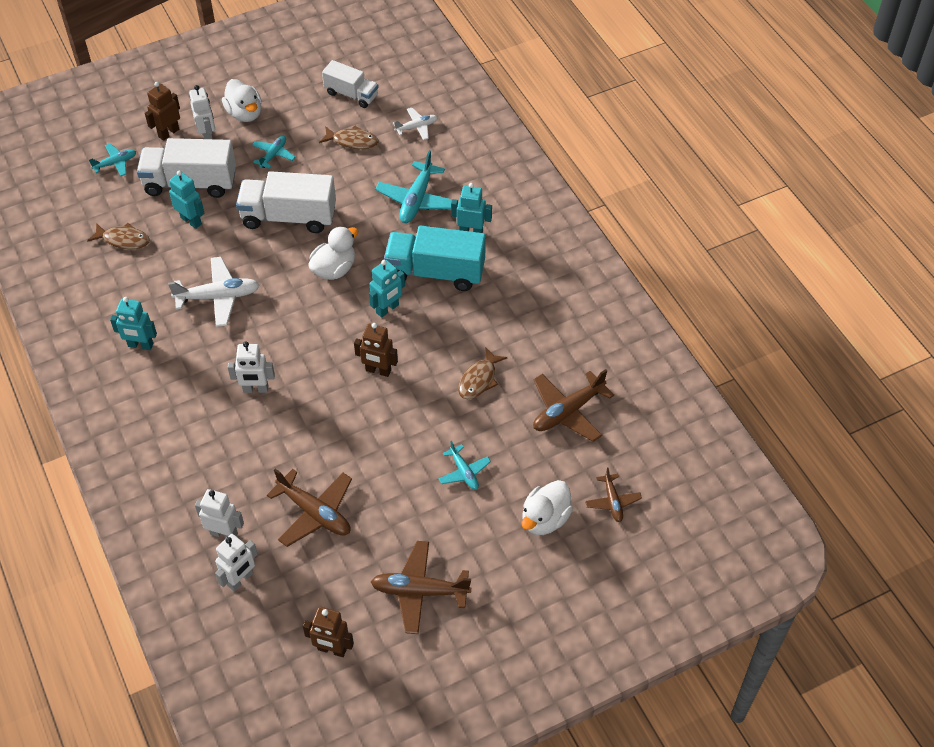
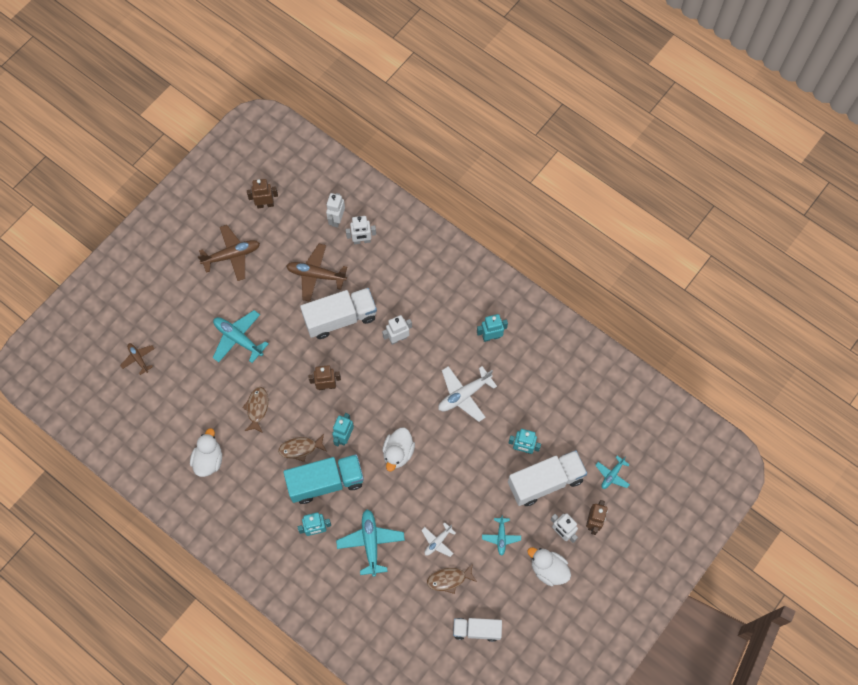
camera: 155 degrees right, 15 degrees up
(123, 240) = (559, 411): brown fish -> brown fish (300, 448)
(289, 217) = (455, 484): white truck -> white truck (340, 318)
(416, 127) = (406, 618): white plane -> white plane (438, 542)
(464, 472) = (238, 339): turquoise plane -> turquoise plane, size x1.72
(545, 519) = (176, 329): white duck -> white duck (208, 460)
(568, 411) = (189, 410): brown plane -> none

